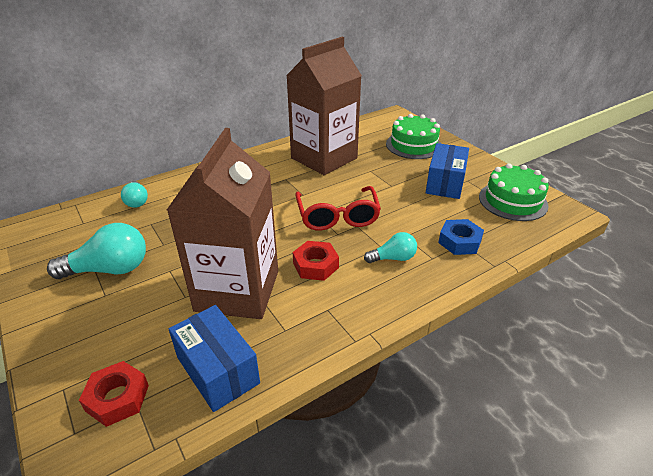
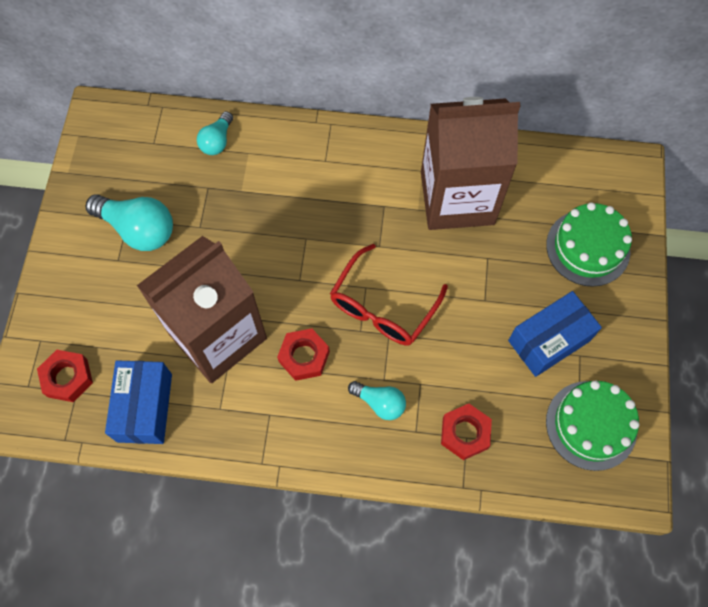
camera: 40 degrees right, 30 degrees up
(459, 242) = (465, 433): blue nut -> red nut

